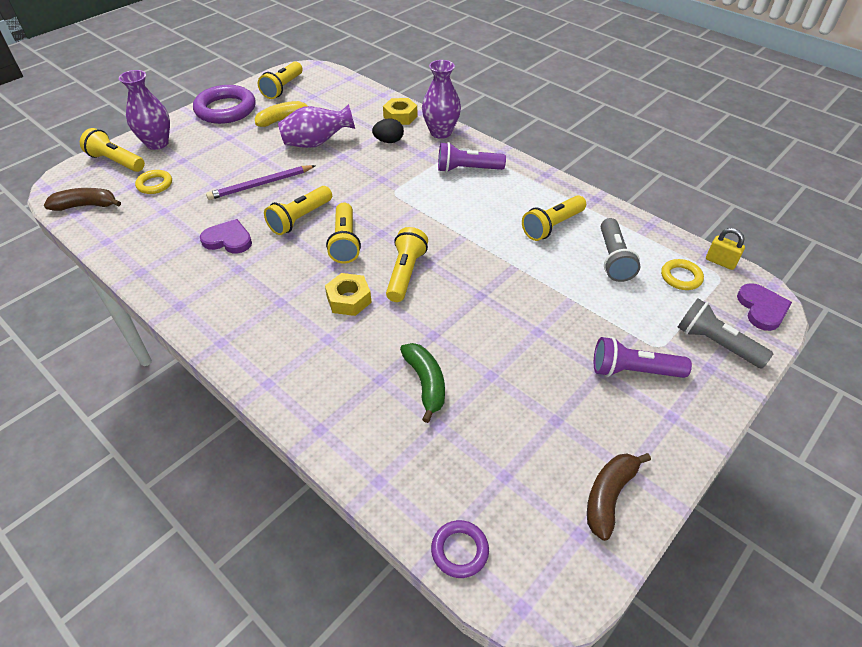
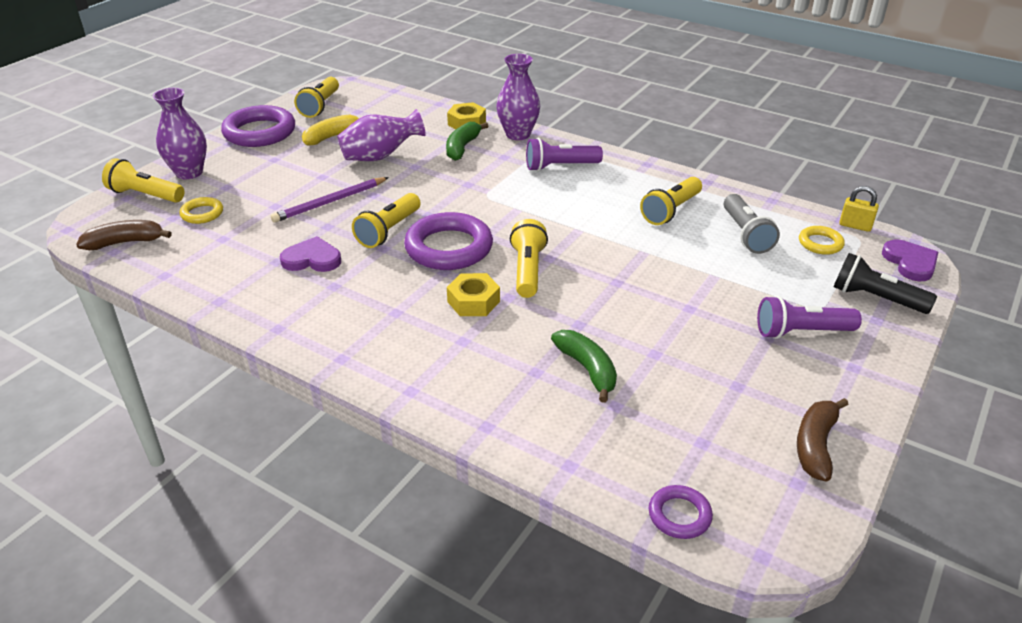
camera: 10 degrees left, 10 degrees down
(345, 242) = (449, 248): yellow flashlight -> purple ring
(389, 141) = (462, 147): black egg -> green banana
(716, 343) = (875, 298): grey flashlight -> black flashlight

